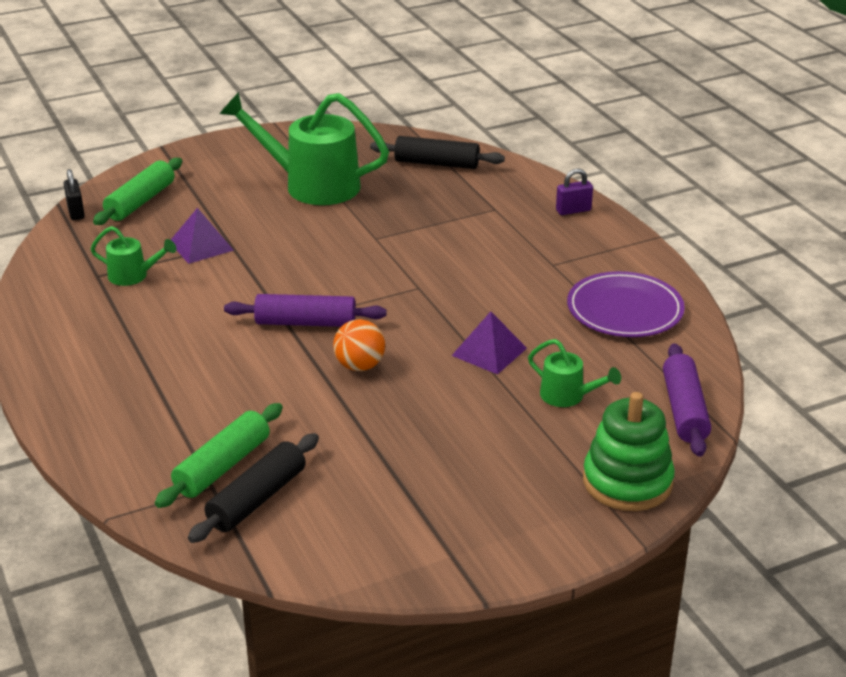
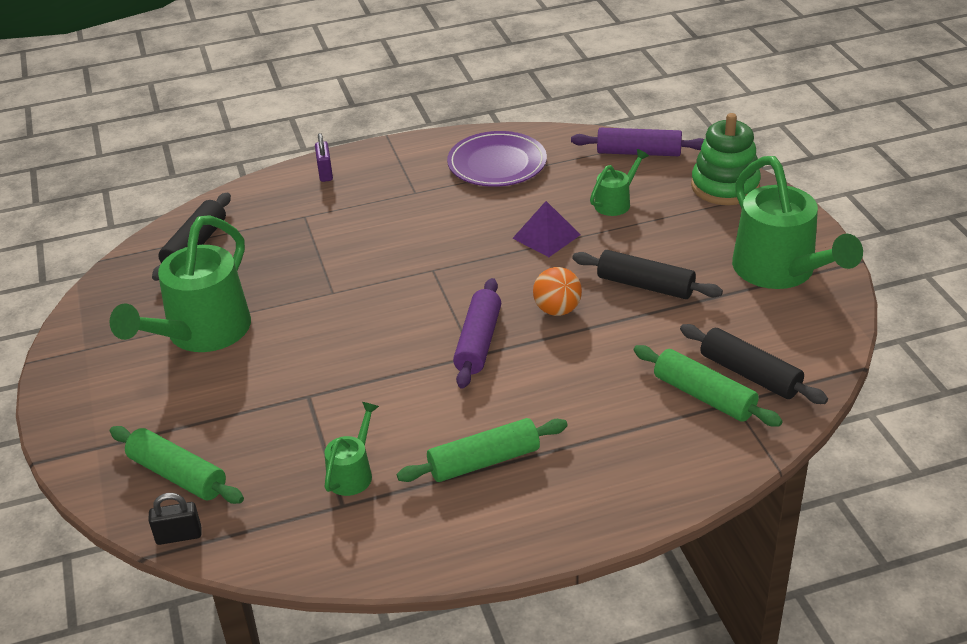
camera: 80 degrees left, 5 degrees up
(140, 339) = (484, 461): none -> green rolling pin
(201, 246) = (303, 419): purple pyramid -> none
(408, 422) = (645, 285): none -> black rolling pin
(448, 527) = (781, 272): none -> green watering can

